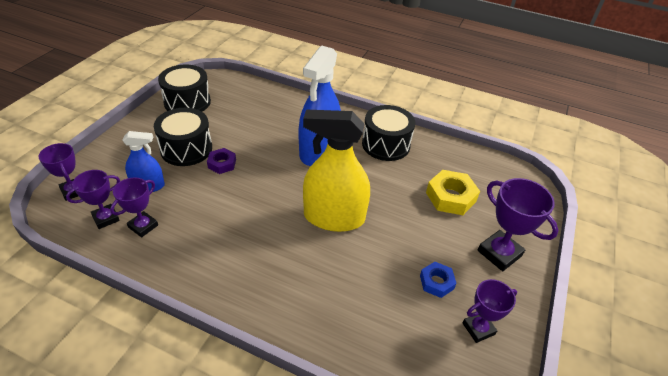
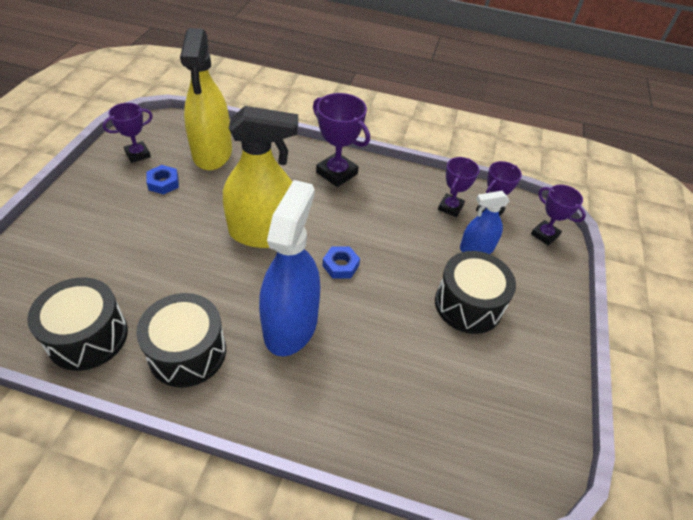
camera: 170 degrees right, 5 degrees up
(187, 102) = (526, 402): black drum -> black drum (88, 336)
(222, 164) = (412, 287): purple nut -> none
(272, 184) = (340, 265): none -> blue nut
(390, 324) = (212, 153): none -> yellow spray bottle
(450, 197) = (114, 272): yellow nut -> none
(499, 253) = (85, 212): purple trophy -> purple trophy (337, 173)

